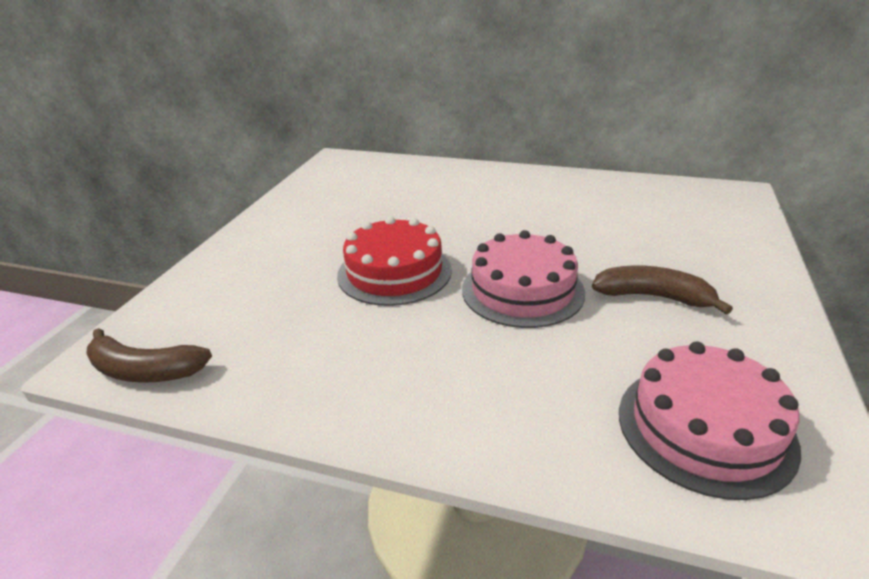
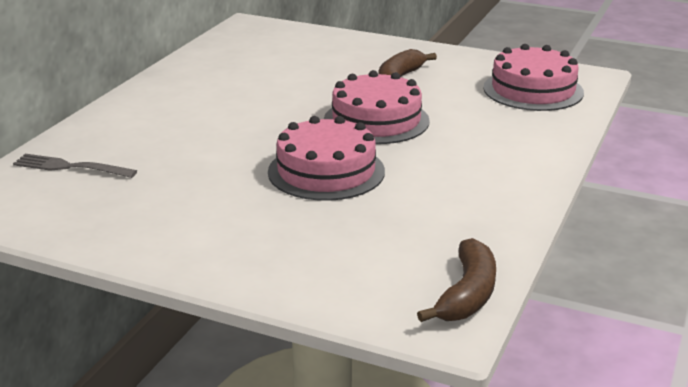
camera: 85 degrees left, 5 degrees down
(391, 174) = (70, 167): none -> grey fork
(394, 272) = (326, 171): red cake -> pink cake

